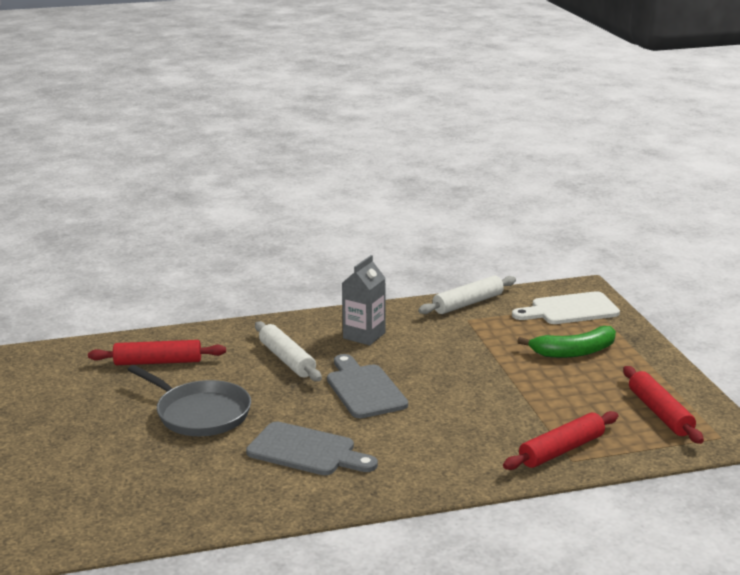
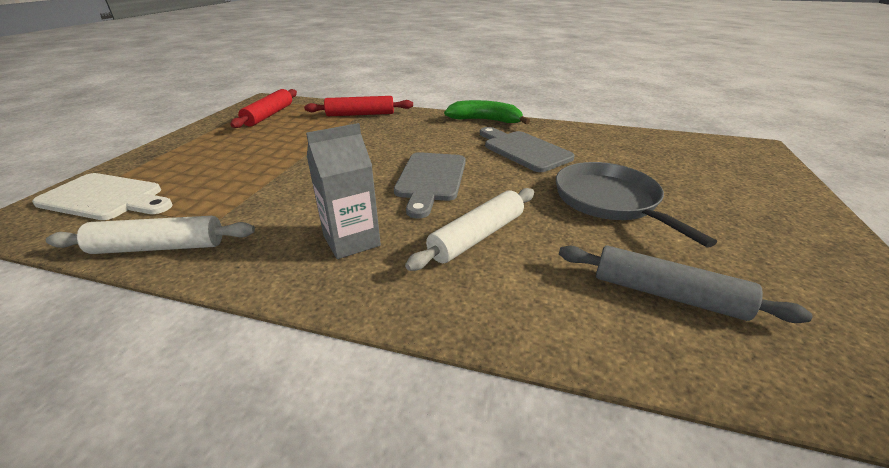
camera: 150 degrees left, 10 degrees up
(158, 362) = (666, 294): red rolling pin -> grey rolling pin
(287, 359) = (477, 236): white rolling pin -> white rolling pin turned 45 degrees clockwise
(574, 352) = (214, 159): green banana -> green banana (485, 120)

